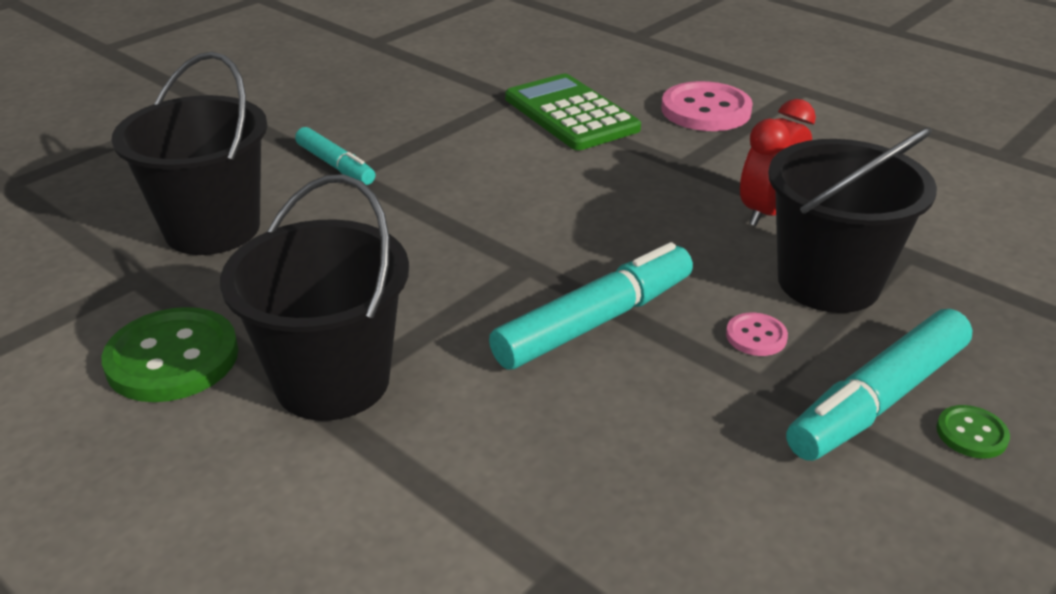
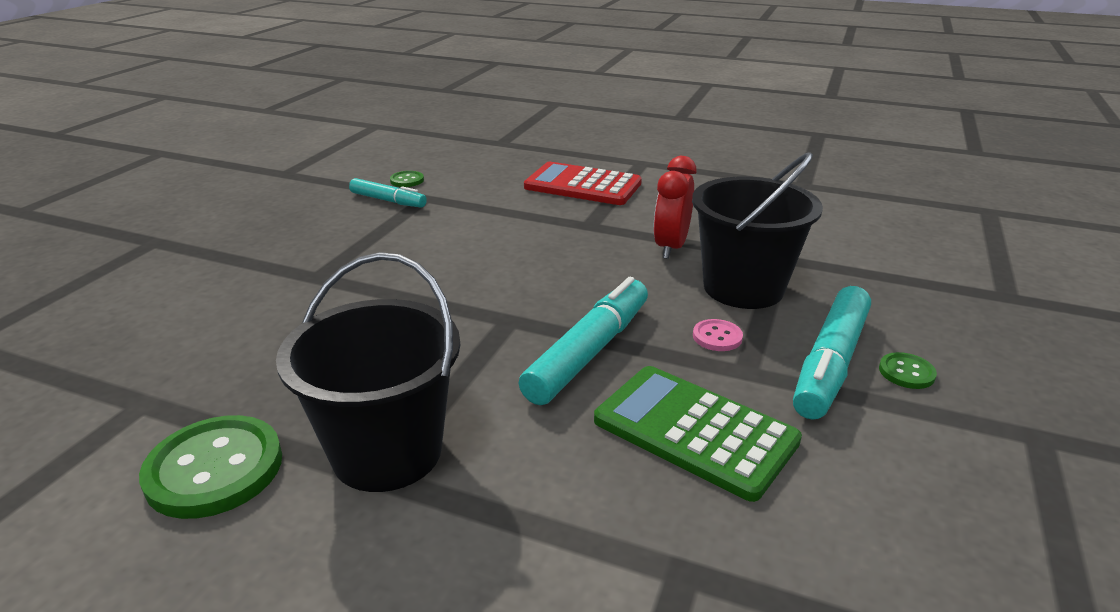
camera: 20 degrees left, 5 degrees down
(212, 229) = (203, 344): black bucket -> none
(335, 165) = (298, 272): turquoise marker -> turquoise marker (388, 200)
(501, 71) = (407, 180): none -> green button
(571, 114) = (481, 203): green calculator -> green calculator (695, 431)
(706, 110) = (582, 185): pink button -> red calculator

